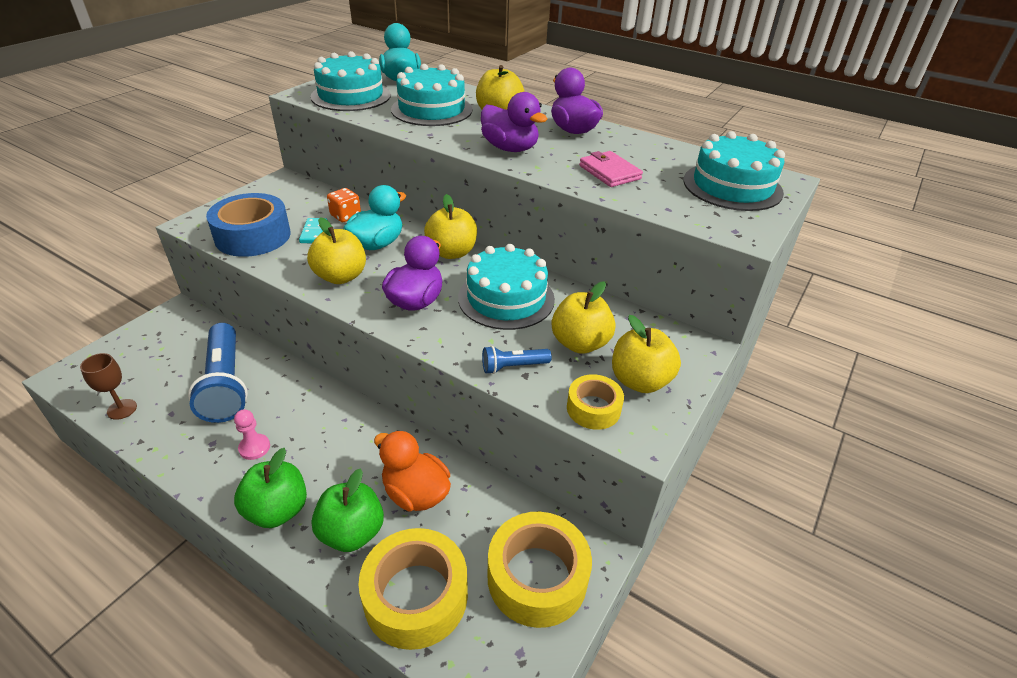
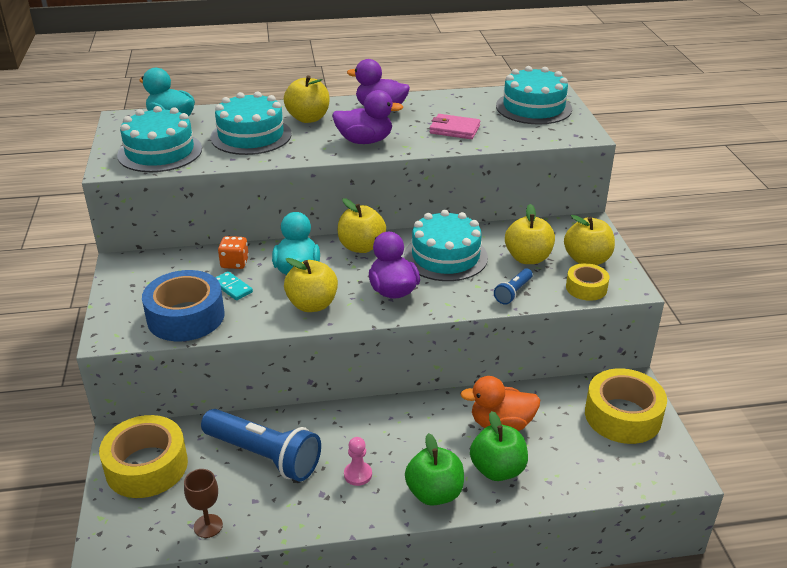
camera: 40 degrees left, 5 degrees down
(416, 596) = (579, 470): yellow tape -> yellow tape (146, 466)

